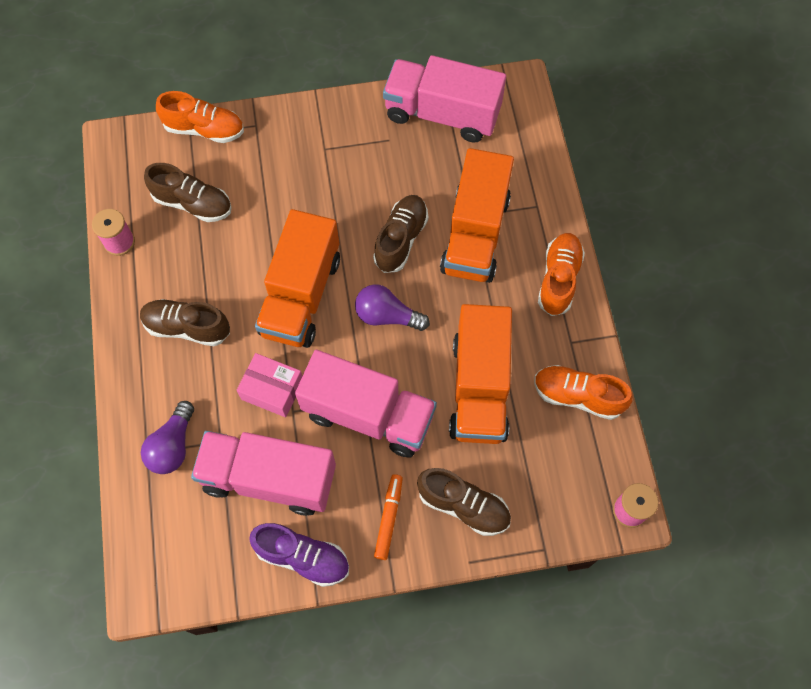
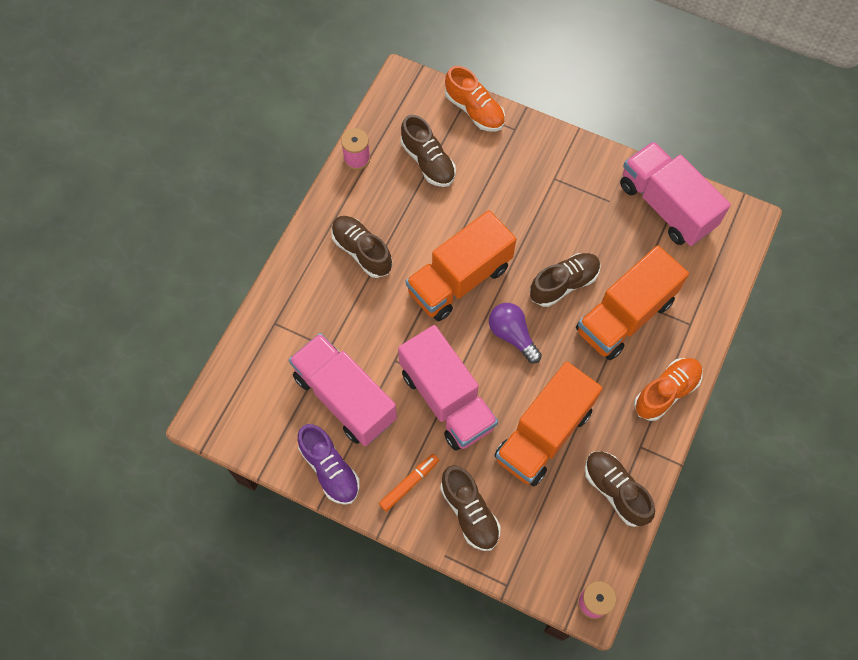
camera: 35 degrees right, 0 degrees up
(173, 446) = (295, 330): purple light bulb -> none
(272, 390) = (391, 335): pink box -> none
(578, 396) = (615, 490): orange shoe -> brown shoe

